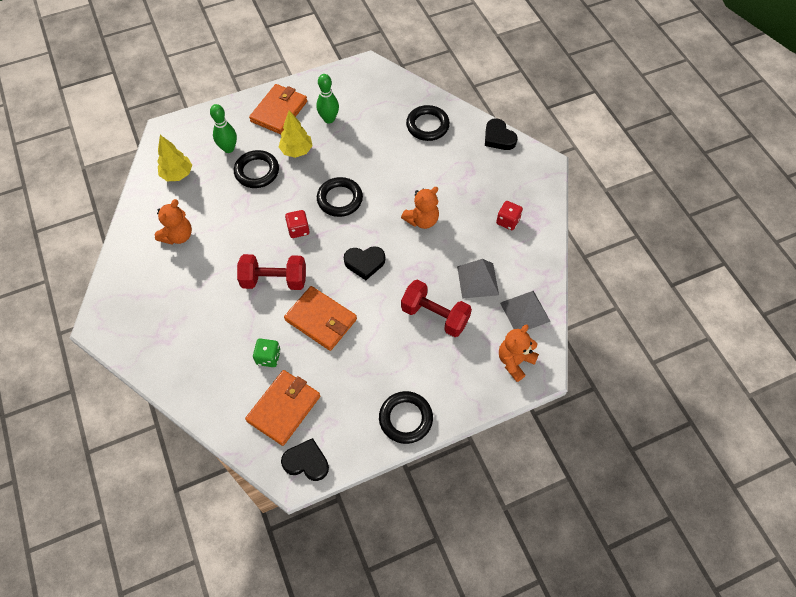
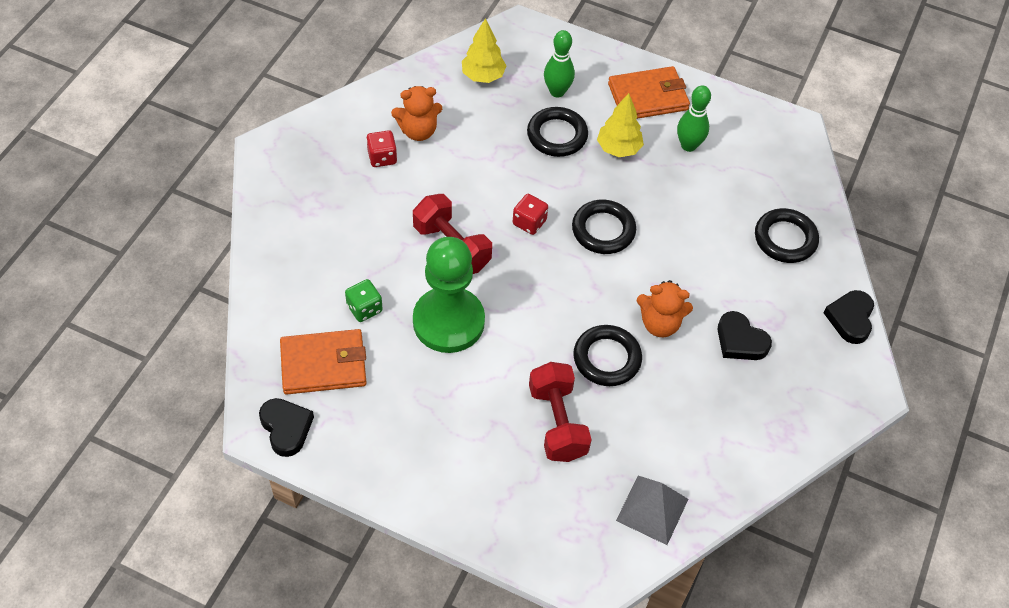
camera: 45 degrees right, 5 degrees down
(321, 320) = (448, 322): orange wallet -> green pawn
(364, 263) = (552, 310): black heart -> black heart (740, 341)
(405, 418) = (413, 483): black ring -> black ring (607, 358)
(477, 280) = (642, 433): grey pyramid -> none
(508, 221) = (750, 408): red dice -> red dice (382, 157)
(515, 361) = (580, 543): orange teddy bear -> none

